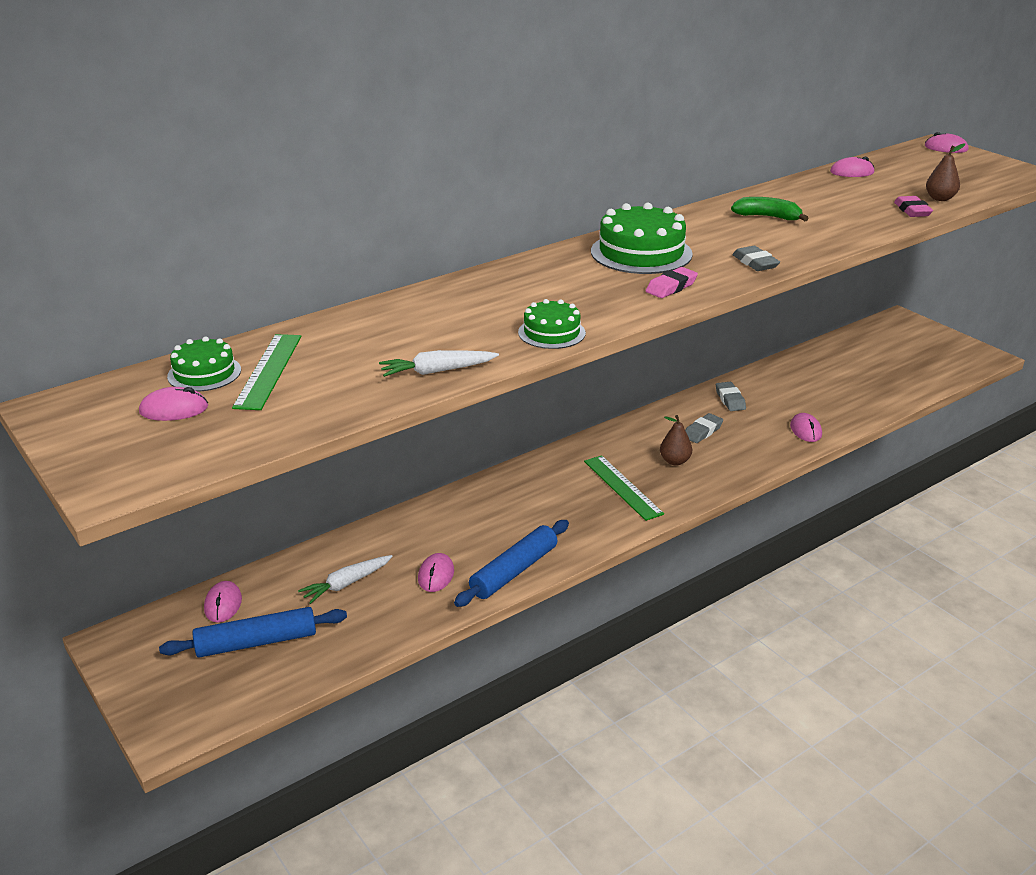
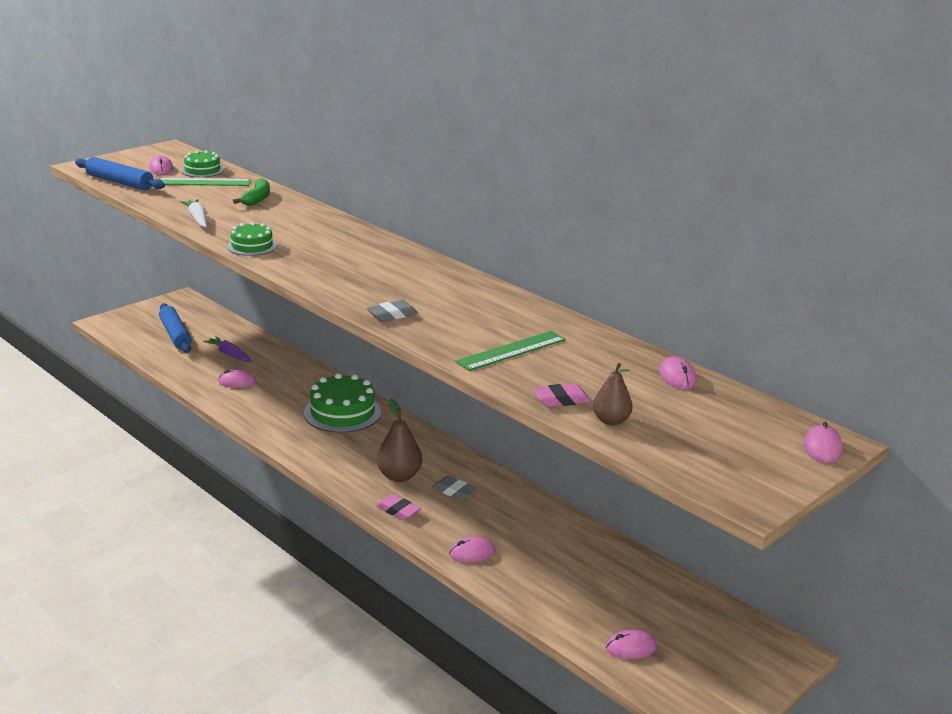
camera: 80 degrees right, 5 degrees down
(223, 604) = (212, 321): pink mouse -> pink mouse (631, 648)
(346, 584) = (229, 354): white carrot -> purple carrot
(514, 571) = (240, 409): blue rolling pin -> blue rolling pin (120, 182)
(622, 487) = (354, 451): green ruler -> green ruler (511, 351)
(641, 253) = (405, 273): green cake -> green cake (342, 412)
(671, 287) = (335, 282): pink eraser -> pink eraser (398, 510)
(675, 461) = (399, 476): brown pear -> brown pear, size x1.54
(730, 400) = (521, 509): grey eraser -> none
(767, 217) = (510, 325): green banana -> green banana (257, 199)

